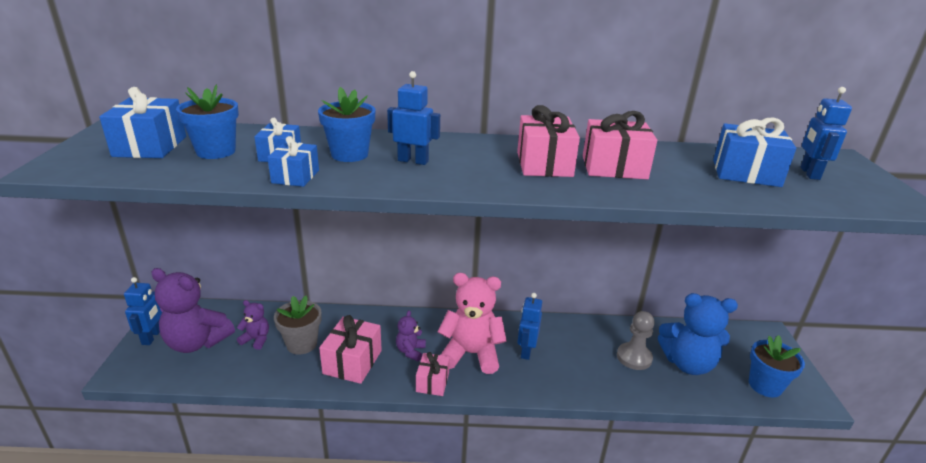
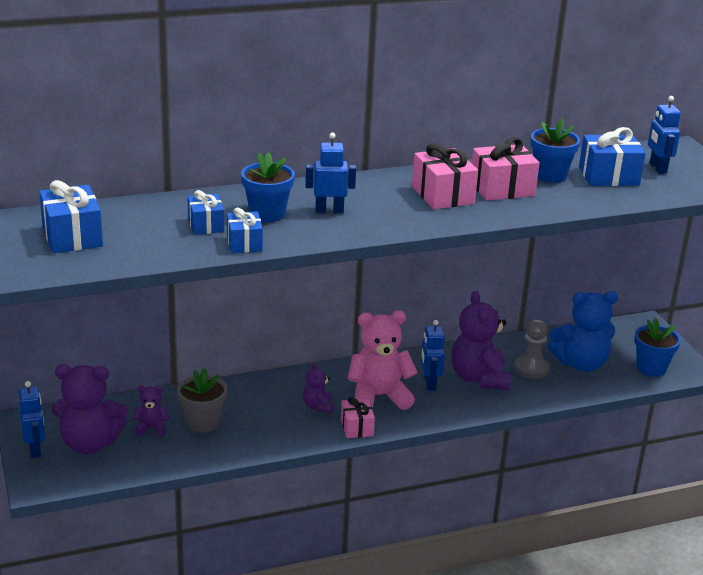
camera: 20 degrees left, 0 degrees up
(216, 151) = (142, 231): blue flower pot -> blue flower pot (550, 175)
(352, 362) = (267, 427): pink gift -> none
(577, 356) = (479, 378): none -> purple teddy bear

